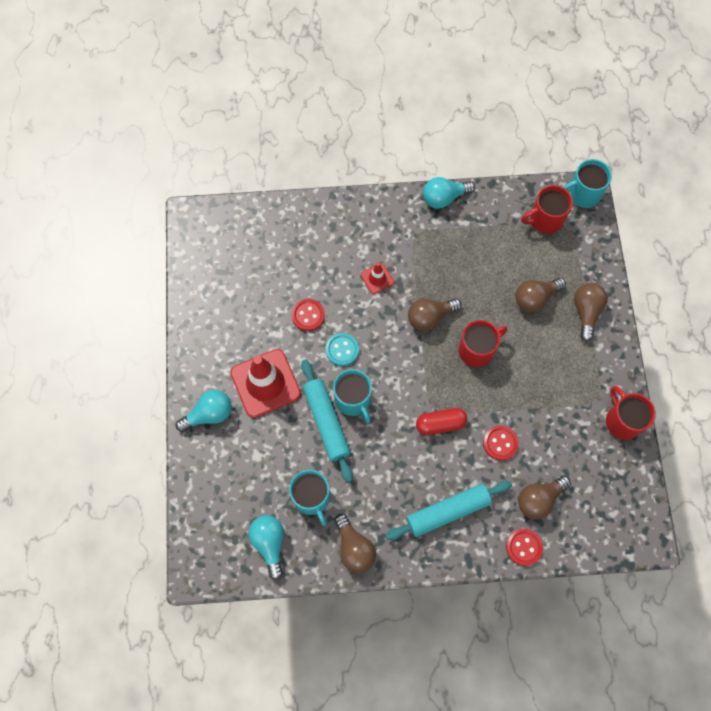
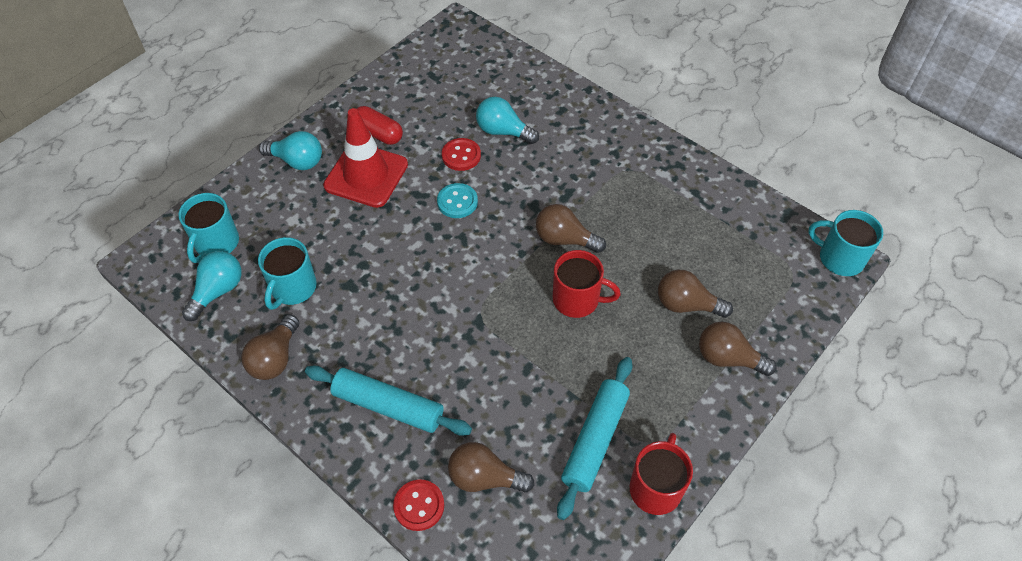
camera: 45 degrees right, 15 degrees down
(326, 422) = (377, 243): turquoise rolling pin -> turquoise rolling pin (595, 440)
(353, 400) = (419, 246): turquoise mug -> turquoise mug (216, 243)
(377, 278) = (553, 174): red traffic cone -> none
(440, 424) = (470, 329): red capsule -> red capsule (378, 133)
(444, 198) = (689, 161): turquoise light bulb -> turquoise light bulb (503, 131)
(500, 443) = (506, 394): red button -> none
(545, 220) = (773, 249): red mug -> none
(586, 312) = (728, 358): brown light bulb -> brown light bulb turned 120 degrees counterclockwise

